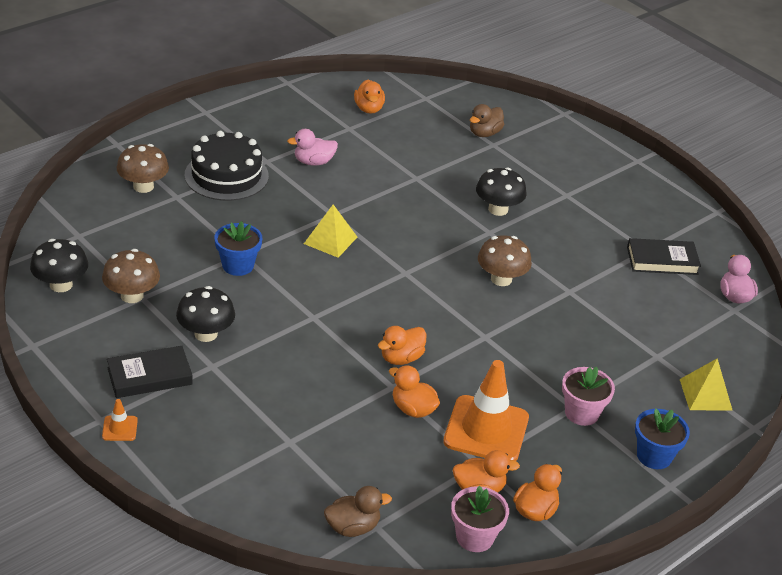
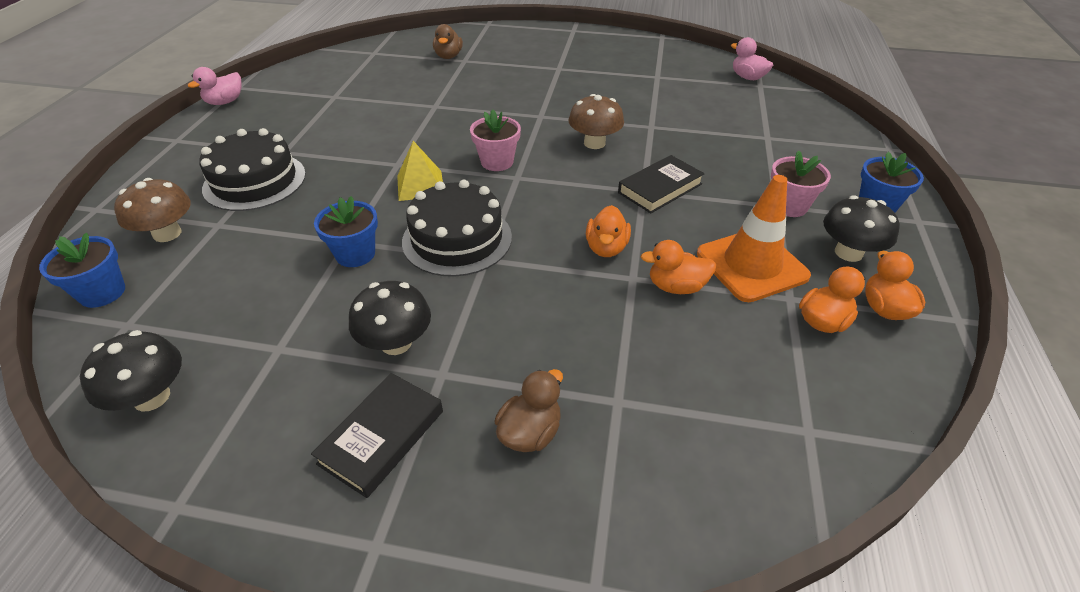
camera: 35 degrees left, 5 degrees up
(81, 207) = (102, 292): none -> blue flower pot
(120, 428) = (414, 538): orange traffic cone -> none
(132, 295) = (263, 354): brown mushroom -> none
(311, 293) = (457, 239): none -> black cake
(313, 162) = (331, 133): pink duck -> pink duck (225, 102)
(353, 527) = (793, 451): brown duck -> brown duck (530, 432)
(369, 109) = (335, 77): orange duck -> none
(475, 537) = (888, 371): pink flower pot -> pink flower pot (497, 162)
(498, 209) = (525, 98): black mushroom -> black mushroom (848, 252)
(662, 260) = (676, 78): black book -> black book (660, 188)
(705, 394) = (832, 145): yellow pyramid -> none

